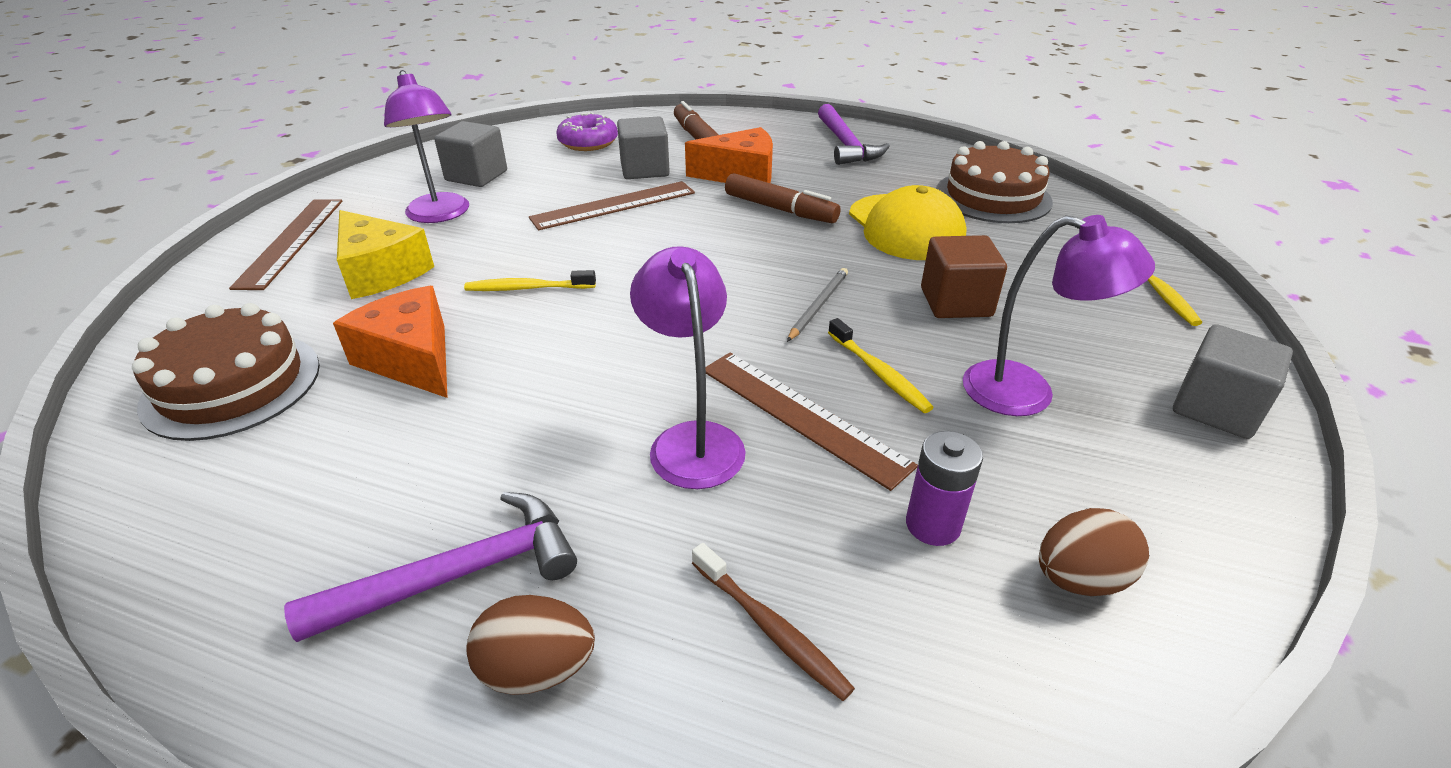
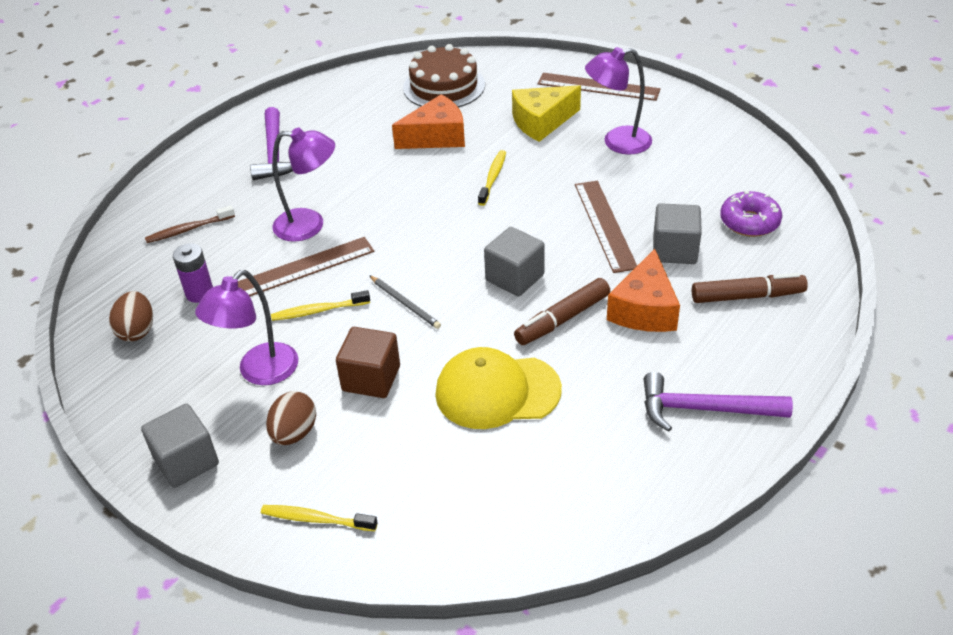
camera: 110 degrees right, 5 degrees up
(476, 176) = (686, 158): grey cube -> grey cube (514, 277)
(537, 669) = (217, 171): brown egg -> brown egg (294, 433)
(992, 196) = (534, 485): brown cake -> none

